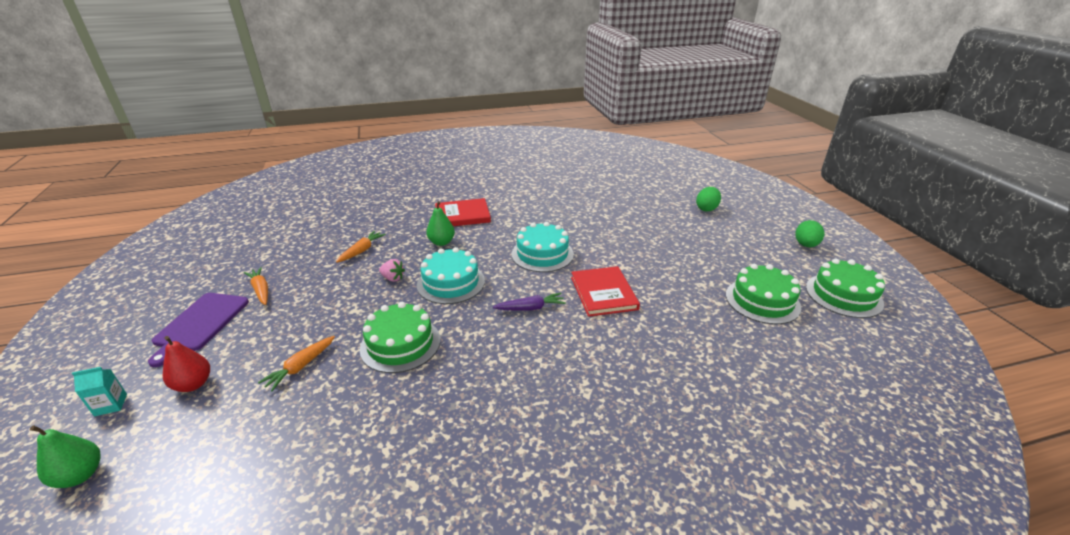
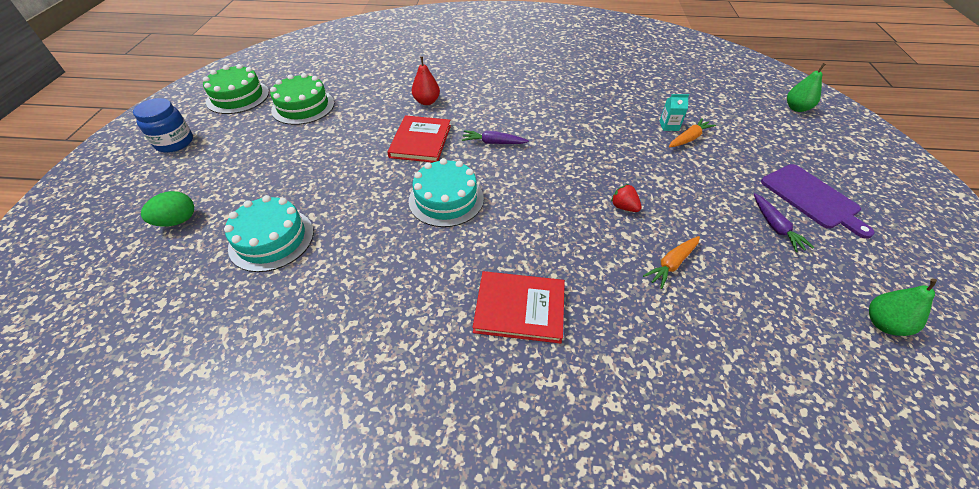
camera: 160 degrees left, 15 degrees up
(111, 405) = (822, 142): turquoise carton -> turquoise carton (669, 126)
(193, 384) = (769, 144): red pear -> red pear (427, 101)
(200, 324) = (812, 198): purple cutting board -> purple cutting board turned 120 degrees clockwise
(261, 290) = (775, 227): orange carrot -> purple carrot
(393, 278) = (624, 207): pink strawberry -> red strawberry
(400, 344) = (611, 138): green cake -> none
(441, 242) = (562, 252): green pear -> green pear (883, 324)
(451, 283) = (560, 186): turquoise cake -> turquoise cake (271, 239)
(805, 245) = (174, 142): green egg -> blue jar

